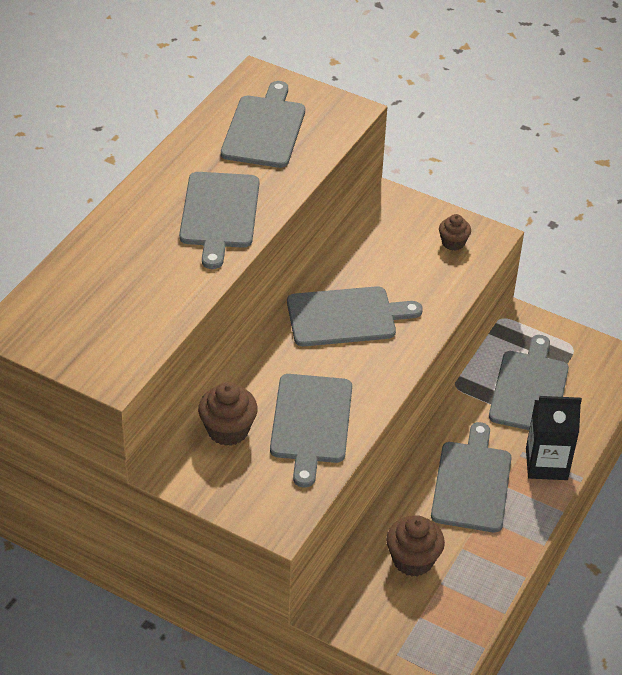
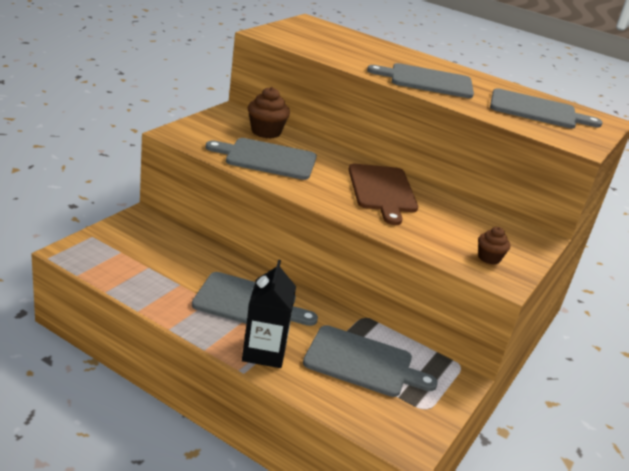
camera: 90 degrees right, 15 degrees down
(346, 316) = (382, 190): grey cutting board -> brown cutting board
(413, 560) = (176, 258): brown cupcake -> none

